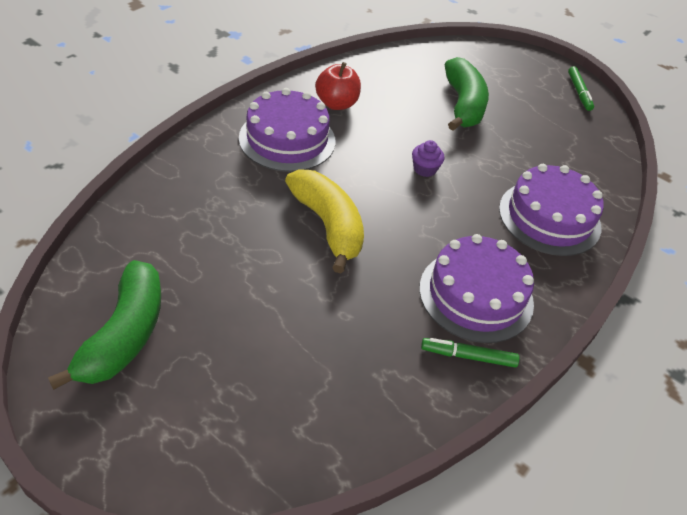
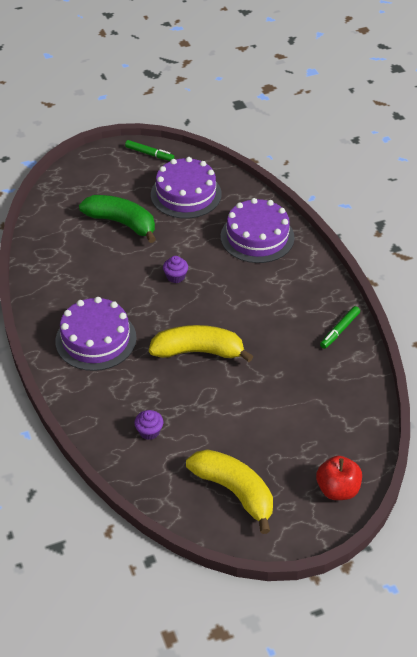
camera: 55 degrees left, 0 degrees up
(124, 335) = (234, 491): green banana -> yellow banana
(181, 223) = (149, 431): none -> purple cupcake
(336, 104) = (73, 294): red apple -> red apple (337, 489)
(476, 295) = (298, 304): purple cake -> purple cake (186, 194)

